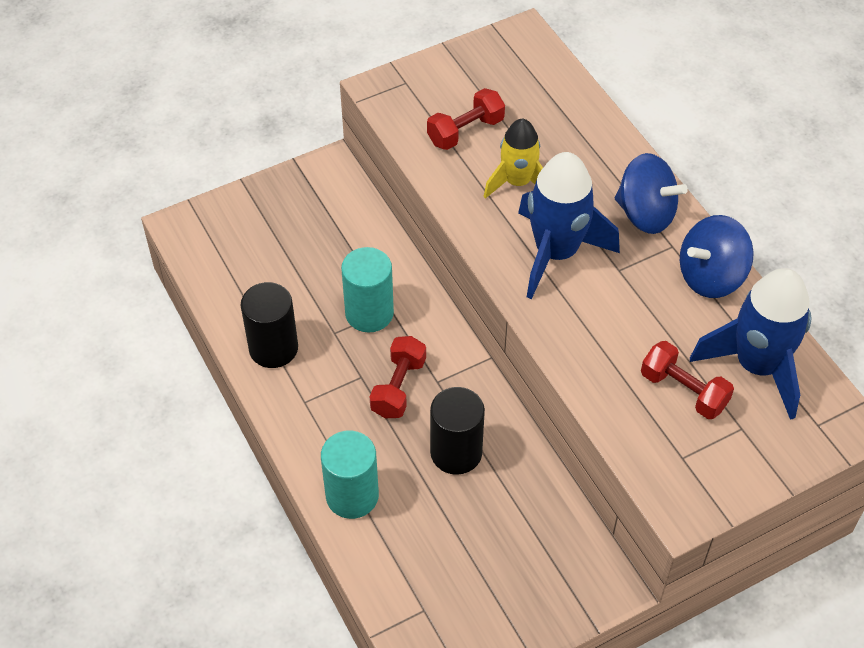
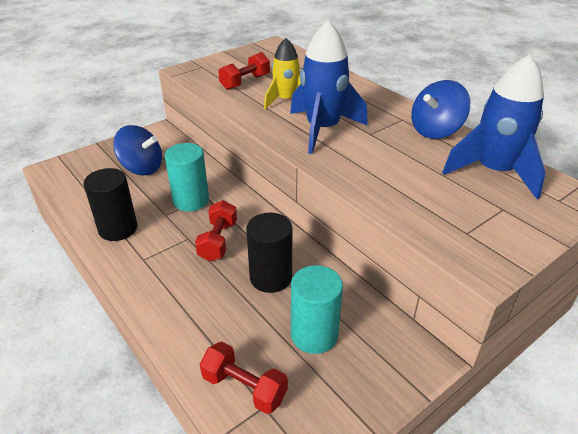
camera: 10 degrees left, 15 degrees down
(352, 496) = (187, 320): turquoise cylinder -> turquoise cylinder (314, 335)
(645, 214) = (377, 106): blue spinning top -> blue spinning top (142, 168)
(683, 391) = (447, 191): red dumbbell -> red dumbbell (244, 387)

